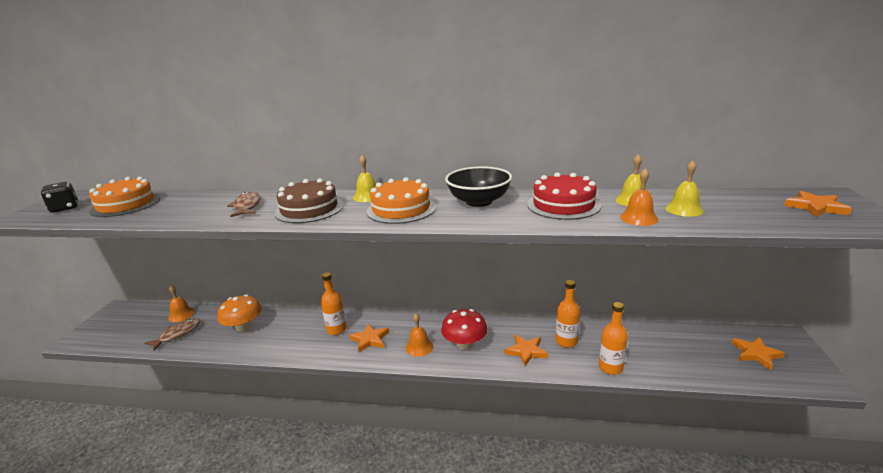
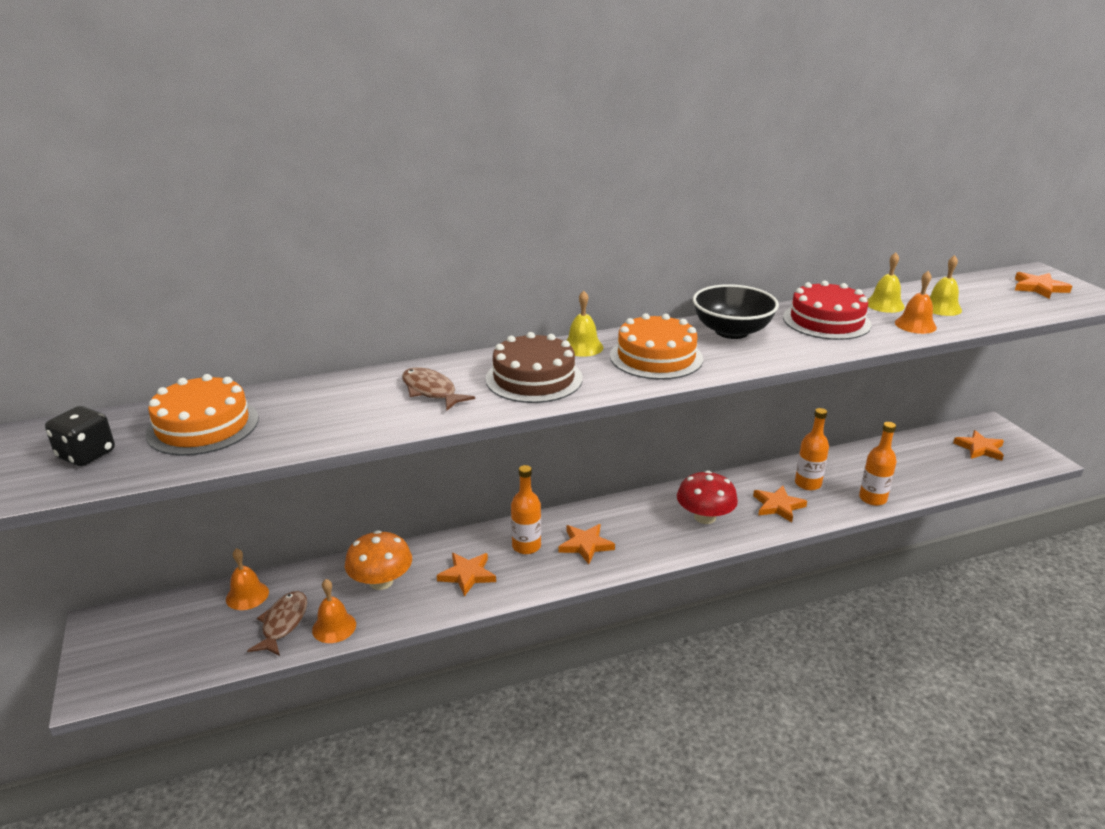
camera: 30 degrees left, 5 degrees up
(287, 337) = (467, 575): none -> orange star
(419, 347) = (656, 536): orange bell -> orange bell (334, 627)

